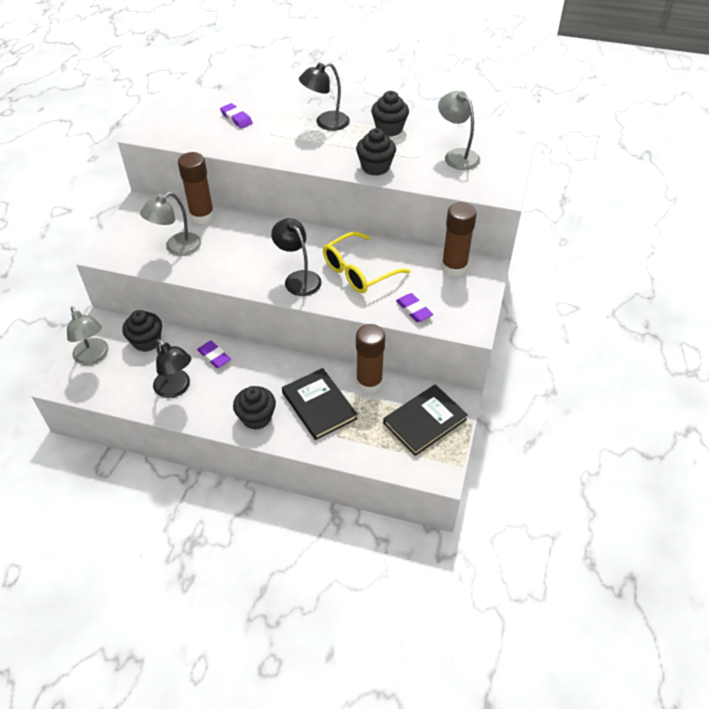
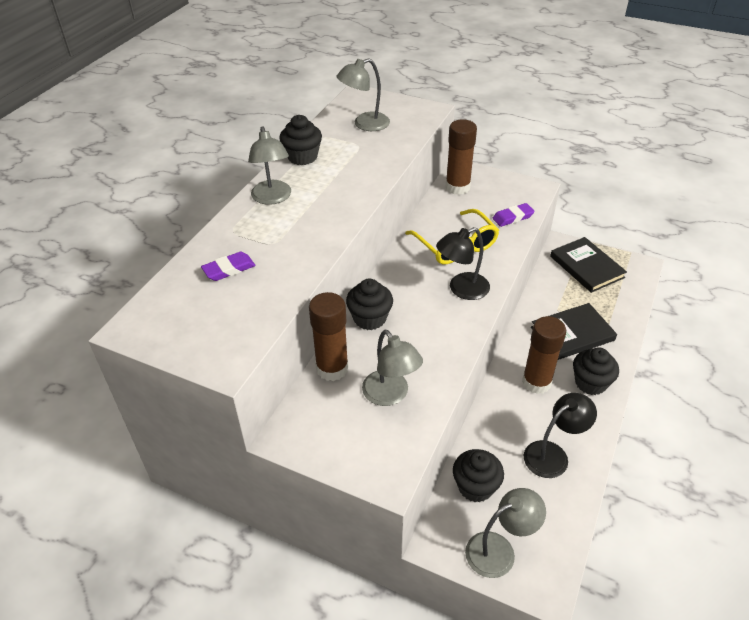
camera: 80 degrees left, 5 degrees down
(214, 356) = (503, 416): purple eraser -> none
(325, 123) = (272, 198): black lamp -> grey lamp
(369, 382) = (542, 296): brown glue stick -> brown glue stick (536, 382)
(375, 167) = (370, 172): black cupcake -> black cupcake (370, 318)

